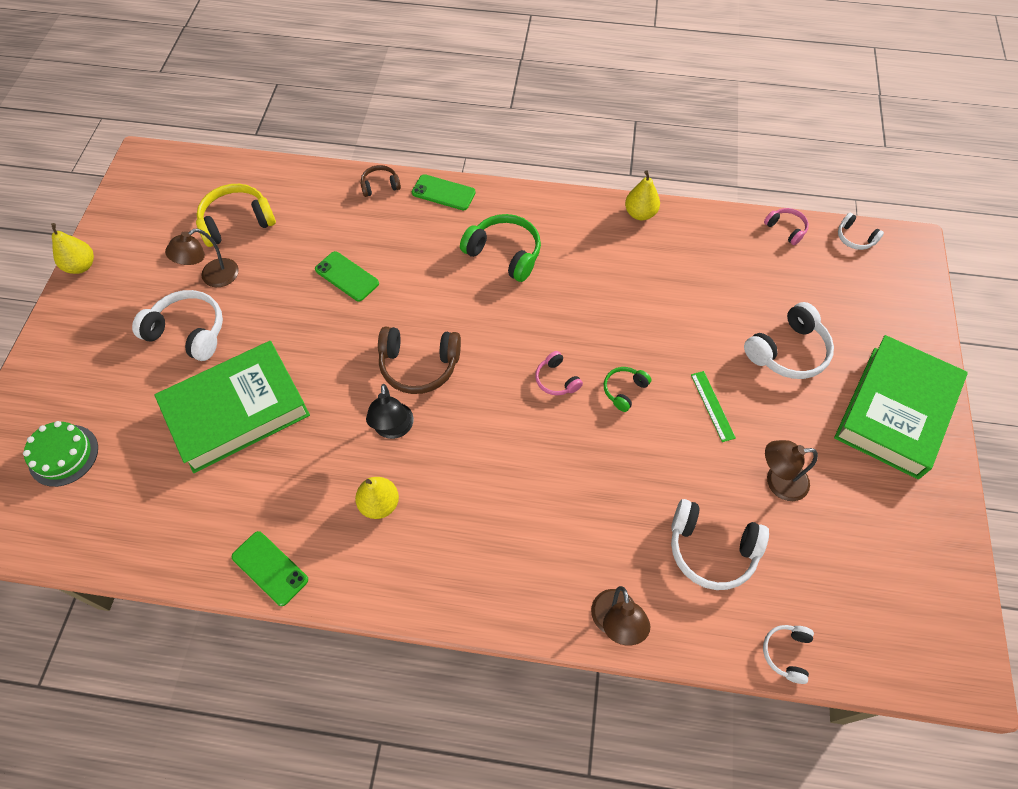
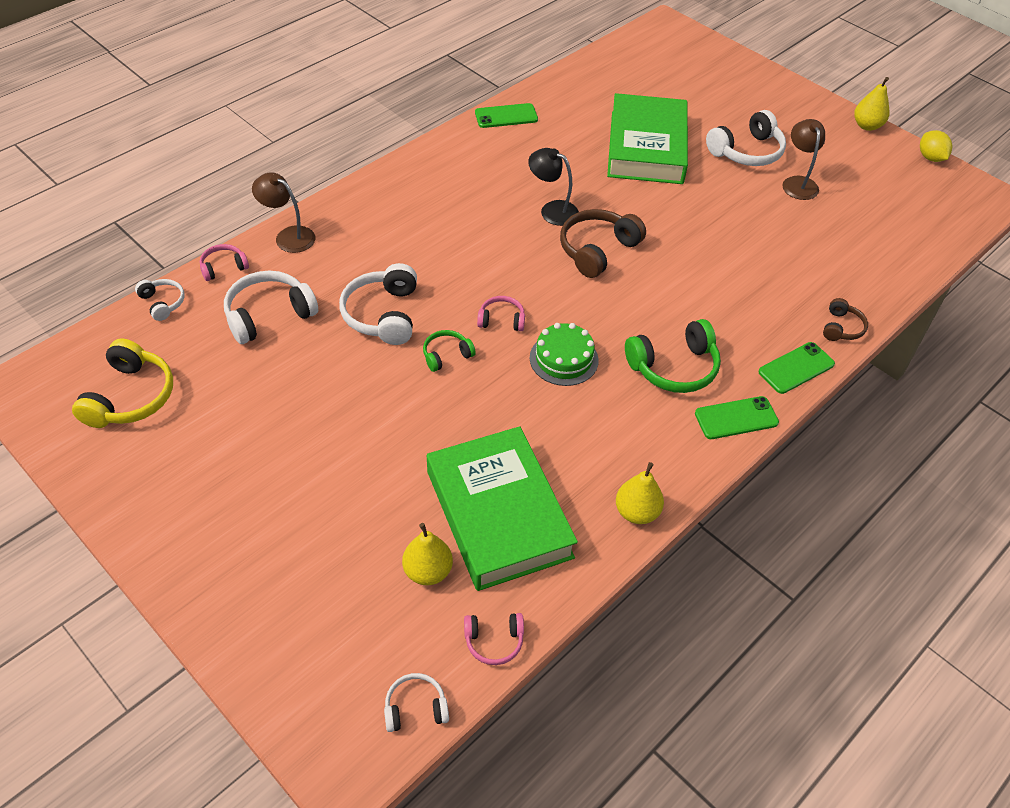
camera: 125 degrees right, 10 degrees down
(63, 455) = (682, 70): green cake -> green cake (564, 359)
(108, 209) = (930, 158): none -> yellow lemon
(237, 222) = (857, 219): yellow headphones -> yellow headphones (130, 397)
(347, 276) = (734, 254): green phone -> green phone (736, 418)
(379, 504) = (498, 177): yellow pear -> yellow pear (428, 571)
(624, 390) = (446, 355): green headphones -> green headphones turned 105 degrees counterclockwise
(702, 642) = (223, 267): none -> pink headphones
(712, 406) = (370, 403): green ruler -> none
(778, 482) = (263, 394): brown lamp -> none
(787, 351) = (357, 504): white headphones -> white headphones (383, 314)
(895, 411) = (212, 537): green book -> green book (498, 514)

